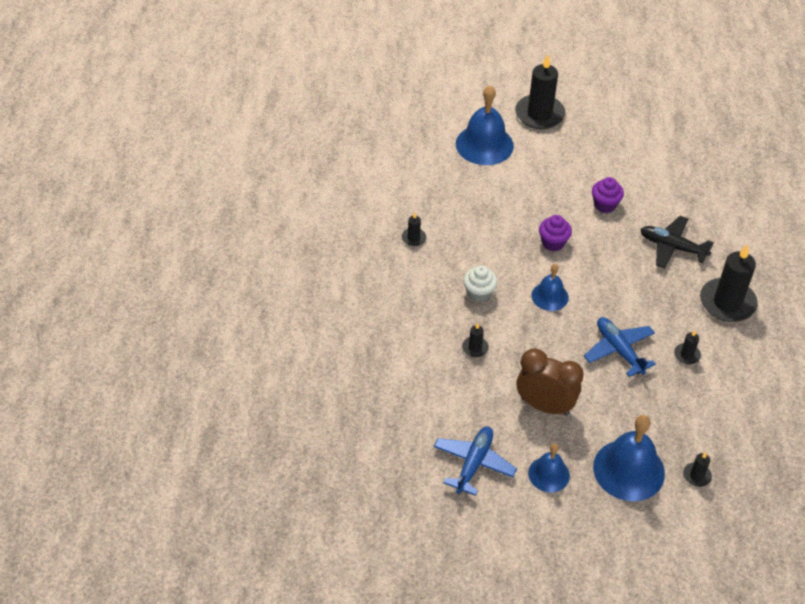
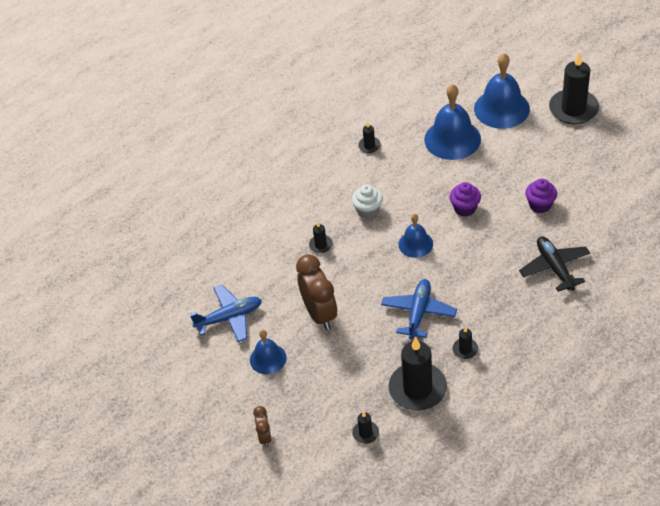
camera: 50 degrees right, 0 degrees up
(626, 540) = (265, 437): none -> brown clock
(629, 470) = (323, 395): blue bell -> blue bell (452, 139)
(727, 303) = (546, 334): black candle -> black candle (417, 389)

